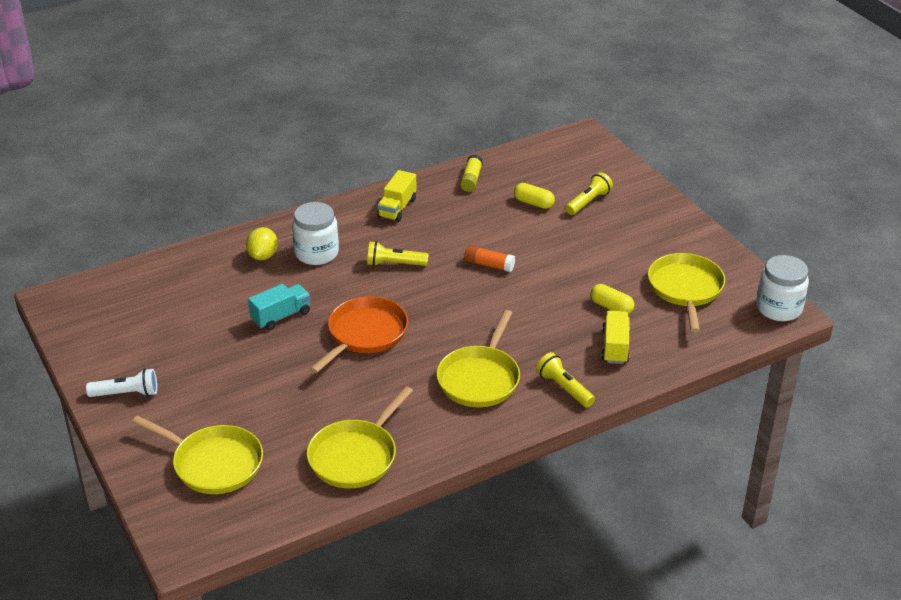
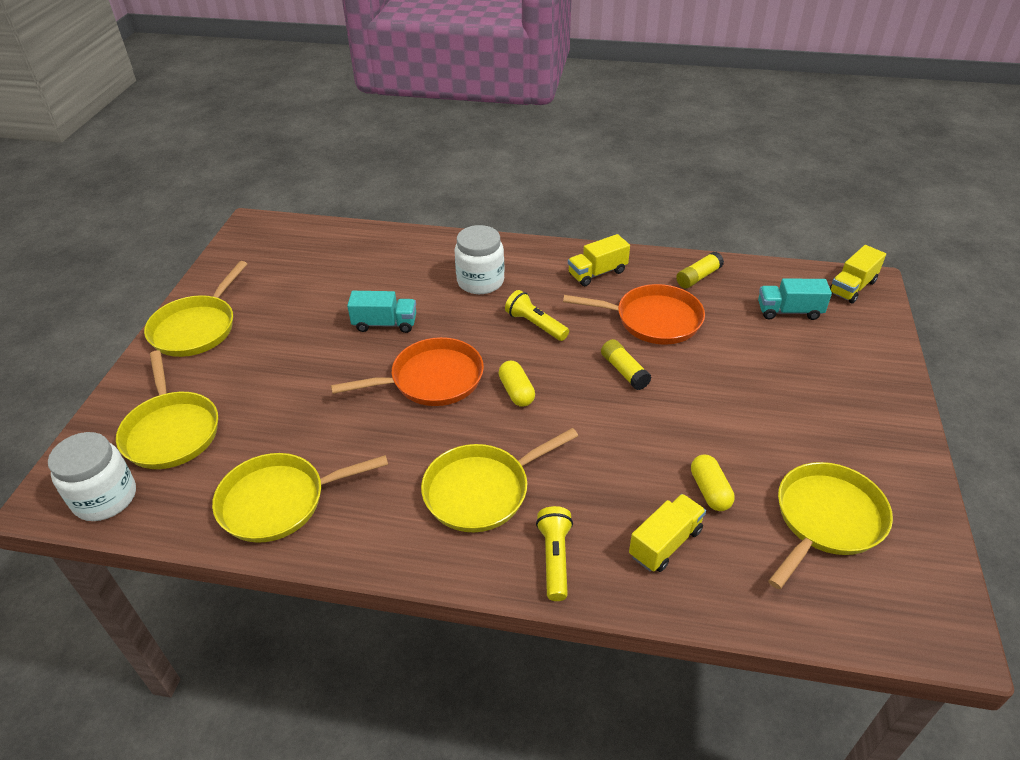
camera: 40 degrees right, 5 degrees up
(126, 393) = (196, 328): white flashlight -> yellow pan
(263, 256) = (435, 263): yellow lemon -> none
(472, 223) = (653, 320): none -> orange pan
(489, 265) = (624, 371): orange glue stick -> yellow glue stick
(533, 203) = (739, 329): yellow capsule -> yellow capsule (516, 392)
(553, 177) = (789, 311): none -> turquoise truck
(576, 143) = (852, 287): none -> yellow truck
(588, 202) = (803, 356): yellow flashlight -> none
(779, 308) = (939, 620): white jar -> white jar (105, 498)

